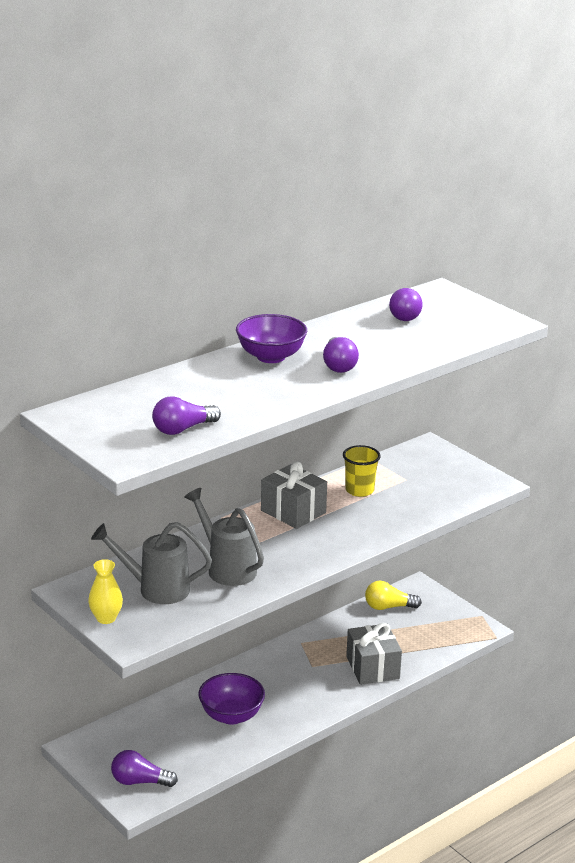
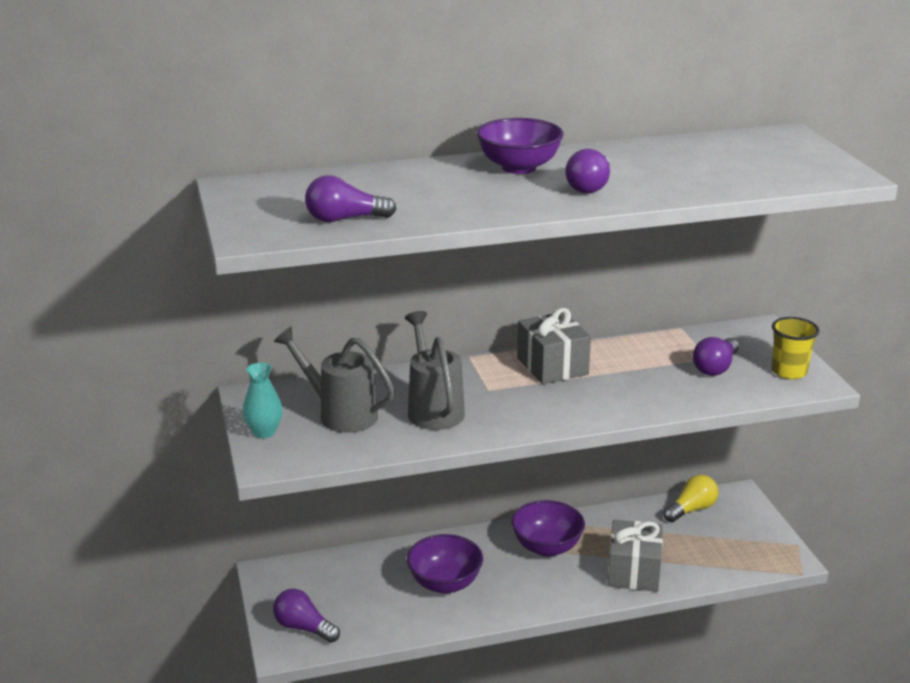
camera: 25 degrees right, 0 degrees up
(106, 618) = (264, 432): yellow vase -> turquoise vase
(294, 666) = (547, 547): none -> purple bowl
(359, 490) = (645, 359): yellow cup -> yellow cup (789, 372)
(388, 607) = (691, 509): yellow light bulb -> yellow light bulb turned 120 degrees clockwise
(405, 315) = (720, 151): purple light bulb -> purple light bulb (715, 367)

